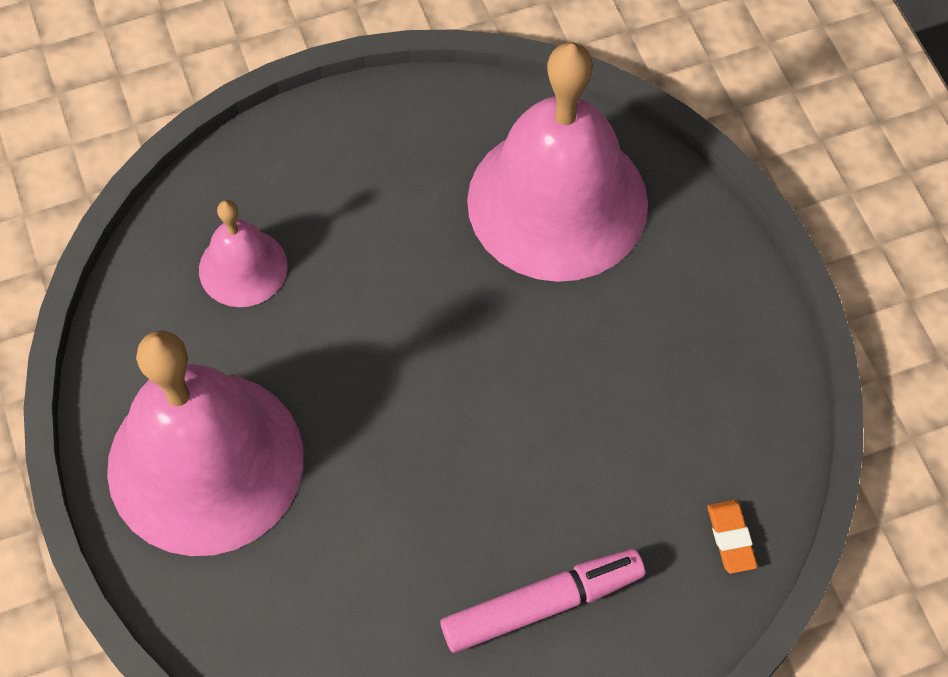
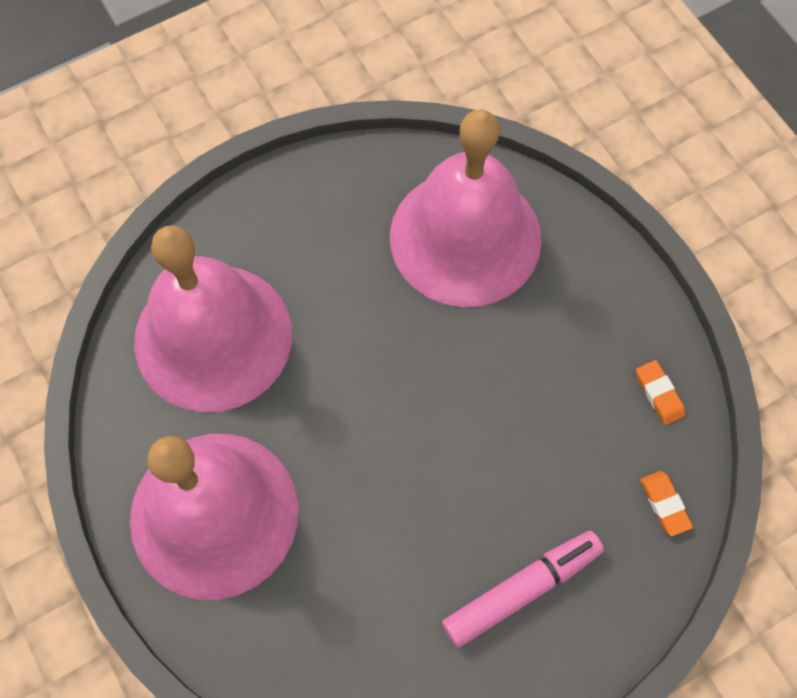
camera: 10 degrees left, 5 degrees up
(243, 267) = (213, 337): pink bell -> pink bell, size x2.08
(750, 413) = (659, 394): none -> orange eraser

